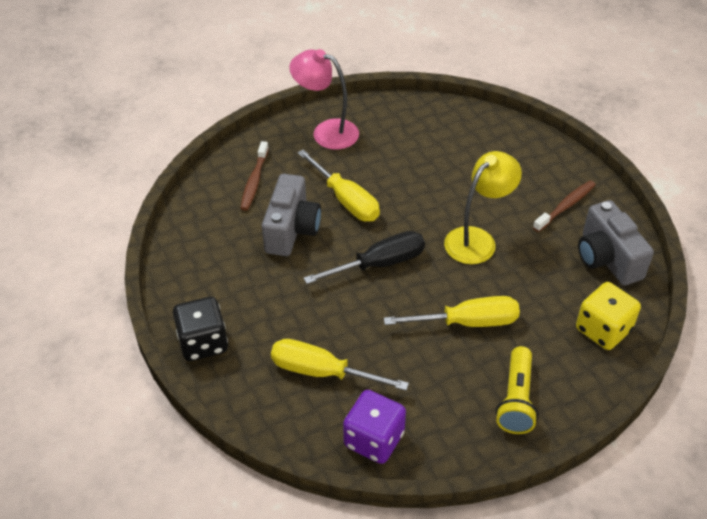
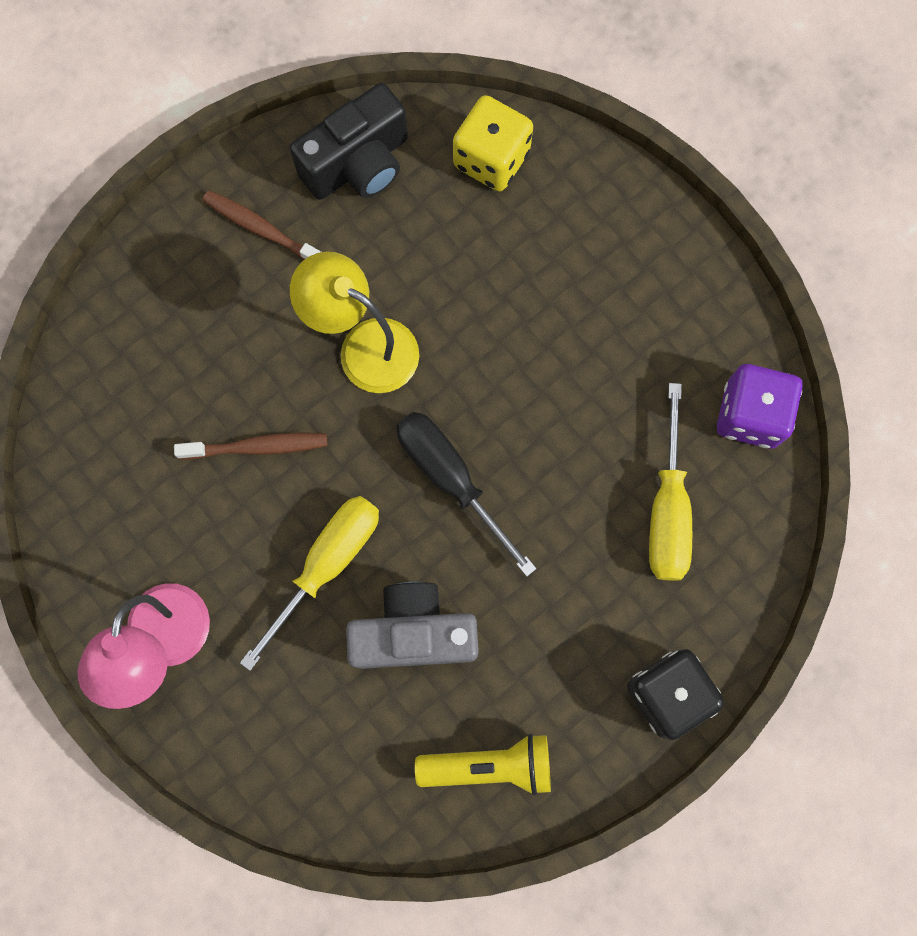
camera: 105 degrees left, 30 degrees up
(254, 181) = (317, 732): brown toothbrush -> brown toothbrush (257, 447)
(467, 322) = (527, 334): yellow screwdriver -> none
(516, 400) = (636, 252): yellow flashlight -> yellow flashlight (489, 765)
(607, 258) = (358, 164): grey camera -> black camera

